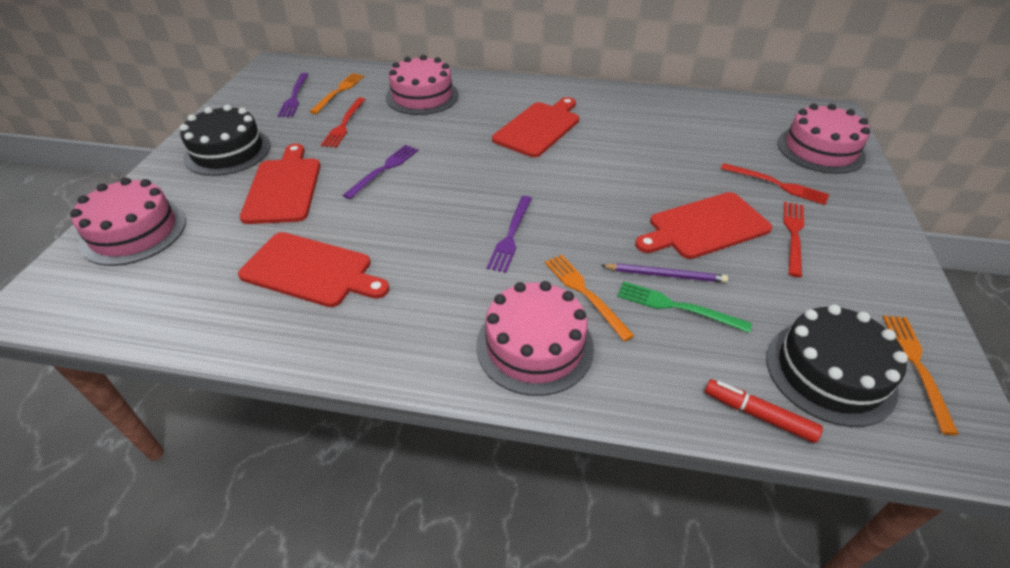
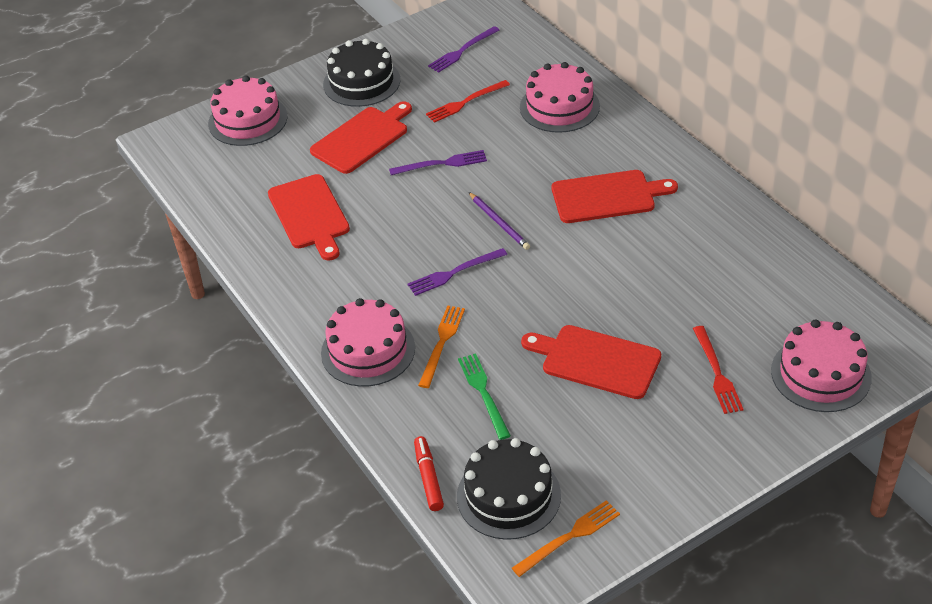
camera: 50 degrees right, 0 degrees up
(339, 92) = (501, 64): orange fork -> none
(665, 275) = (510, 370): purple pencil -> purple pencil (499, 223)
(793, 235) = (652, 413): red fork -> none

